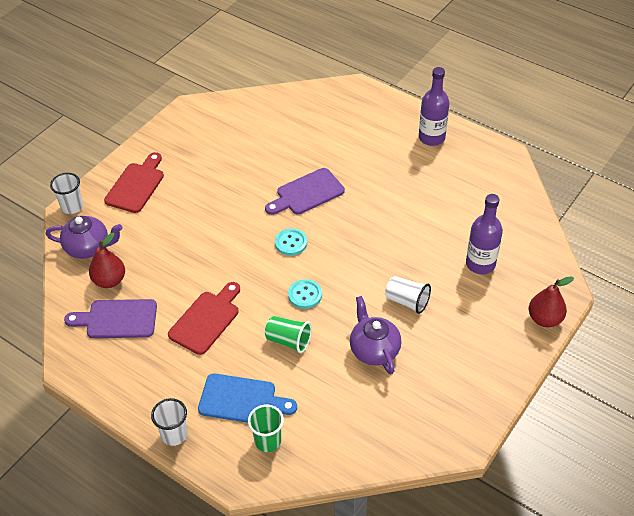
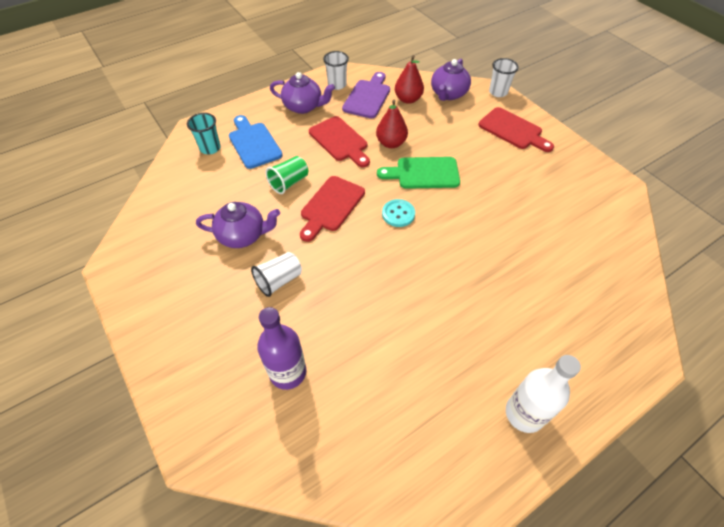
camera: 110 degrees right, 5 degrees up
(157, 377) = (303, 107): none -> purple teapot
(174, 435) = (251, 106): white cup -> white cup (337, 85)
(228, 238) = (423, 173): none -> green cutting board
(242, 400) = (253, 143): blue cutting board -> blue cutting board turned 120 degrees clockwise
(267, 441) = (210, 148): green cup -> turquoise cup
(305, 295) = (331, 206): turquoise button -> red cutting board
(307, 193) = (462, 246): purple cutting board -> none
(431, 138) = (524, 413): purple bottle -> white bottle
(544, 319) = (177, 404): red pear -> red pear (391, 143)

